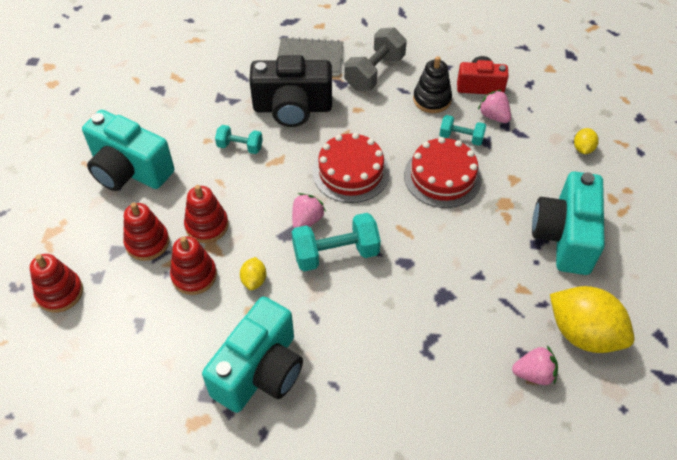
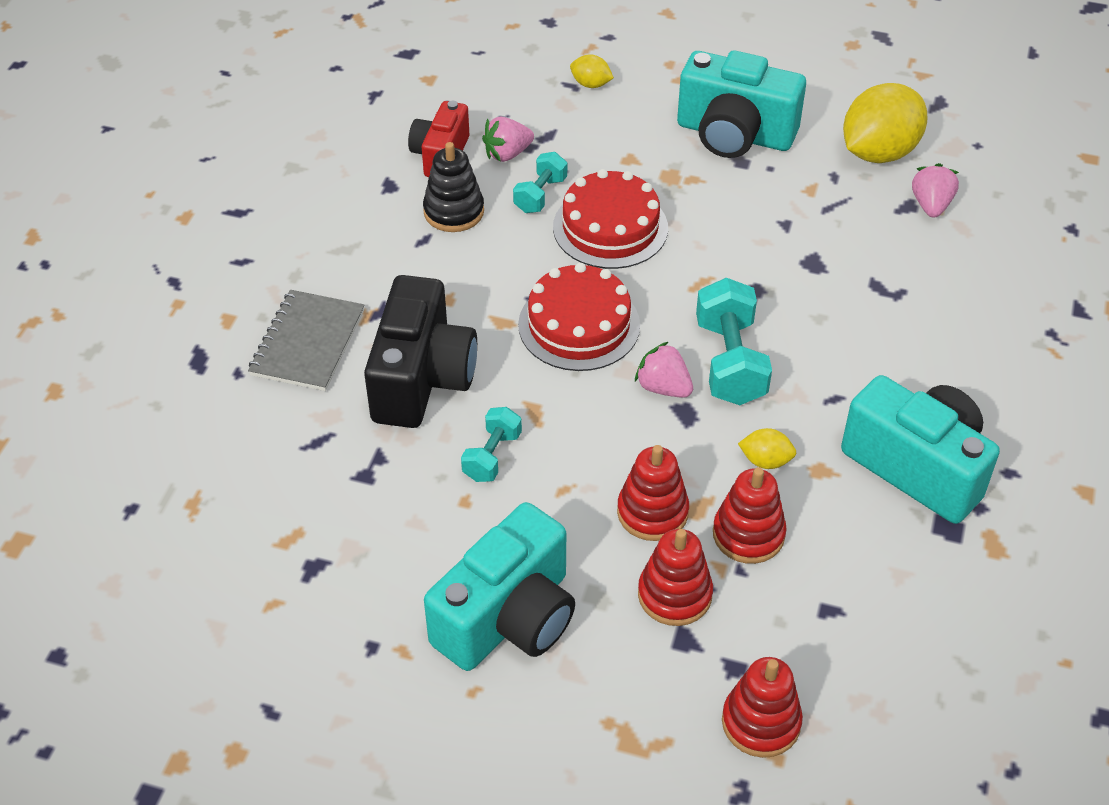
camera: 80 degrees left, 5 degrees down
(374, 72) = (372, 266): grey dumbbell -> none

